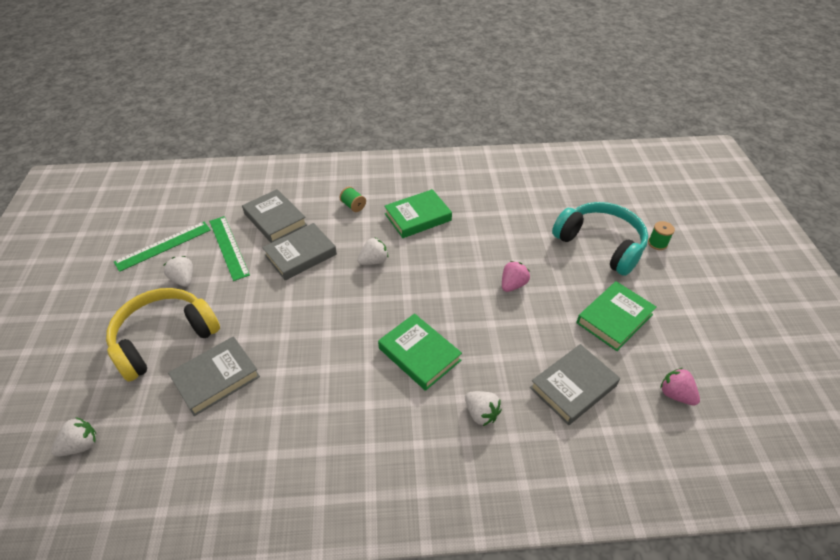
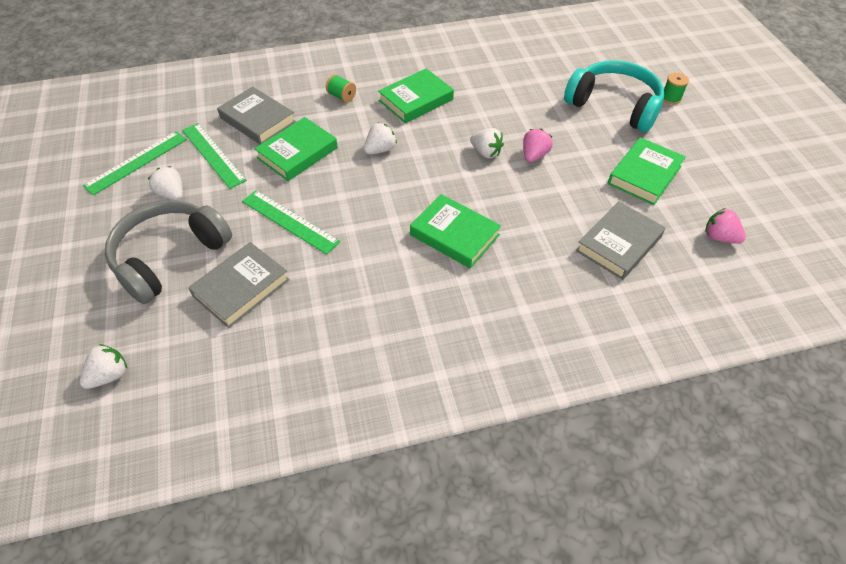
camera: 10 degrees left, 5 degrees up
(164, 338) = (169, 257): yellow headphones -> grey headphones
(276, 319) = (290, 221): none -> green ruler
(300, 255) = (297, 153): grey book -> green book
(481, 413) = (533, 282): white strawberry -> white strawberry (486, 152)

